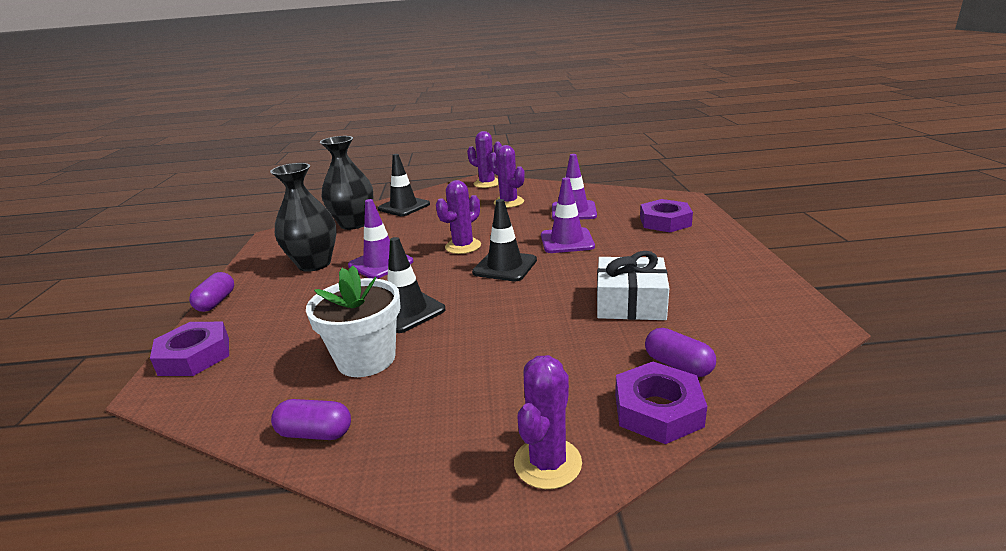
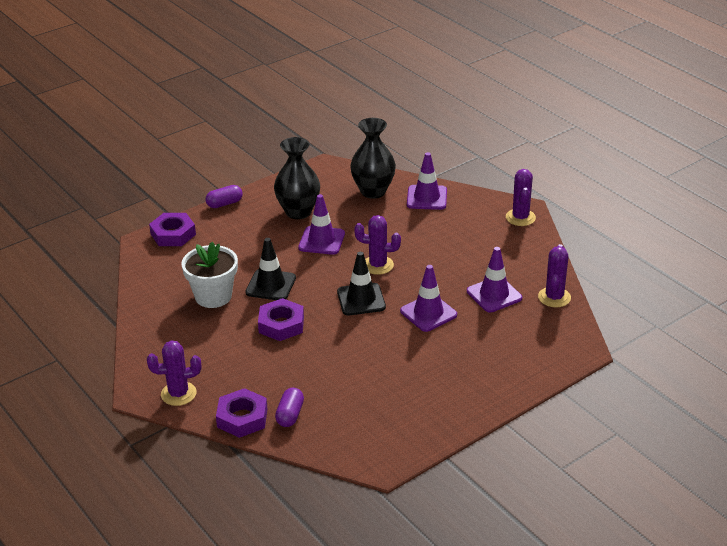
camera: 55 degrees right, 10 degrees up
(315, 433) = (148, 313): purple capsule -> none
(404, 207) = (427, 198): black traffic cone -> purple traffic cone
(508, 202) = (484, 250): purple cactus -> purple cactus (554, 297)
(630, 302) = (351, 375): white gift -> none
(665, 222) = (512, 354): purple nut -> purple nut (281, 324)

